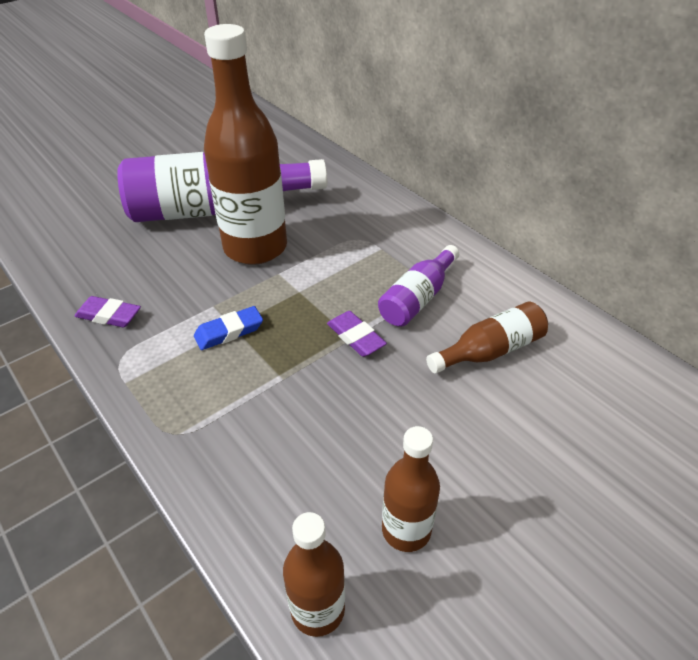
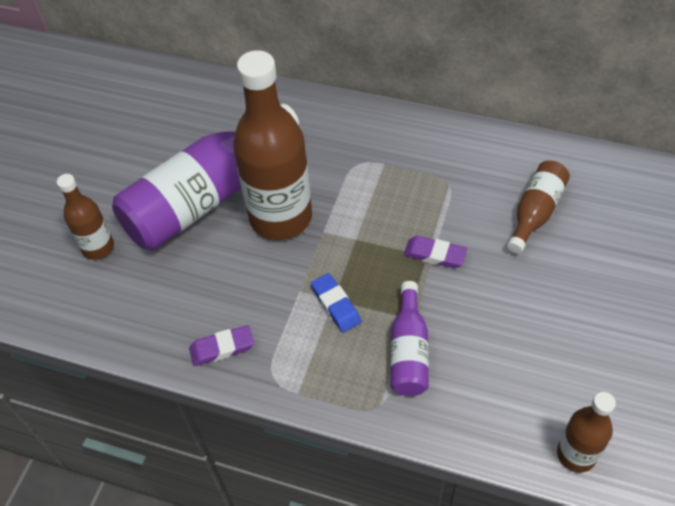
camera: 30 degrees left, 10 degrees up
(229, 331) = (335, 305): blue eraser -> blue eraser turned 60 degrees counterclockwise
(406, 530) = (585, 374): brown bottle -> brown bottle (98, 247)
(418, 298) = (451, 195): purple bottle -> purple bottle (409, 351)

